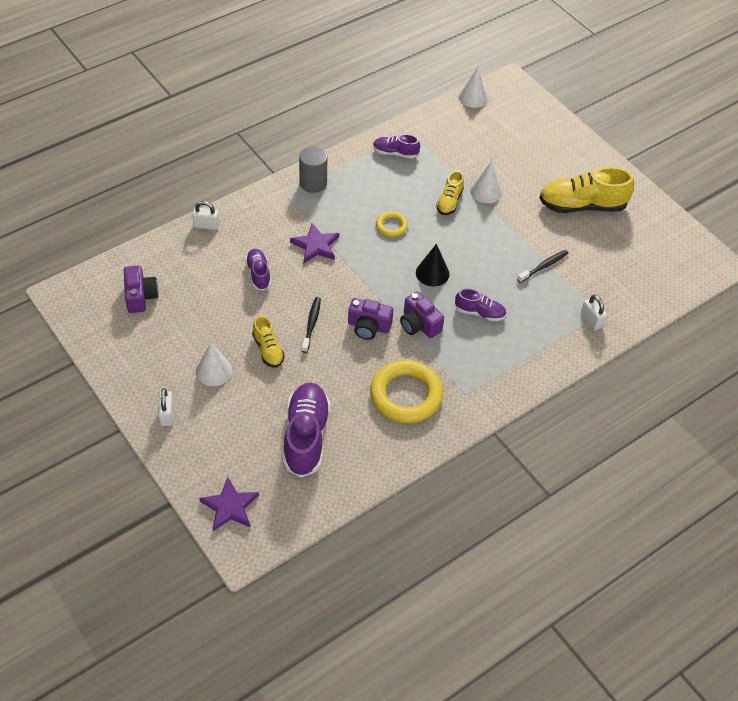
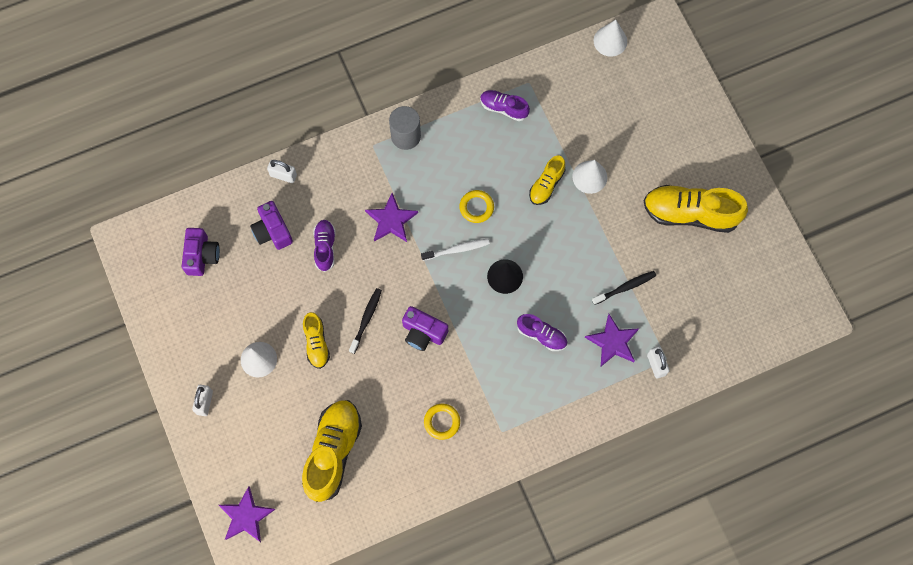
camera: 15 degrees right, 20 degrees up
(306, 436) = (333, 452): purple shoe -> yellow shoe
(382, 259) = (457, 249): none -> white toothbrush
(406, 395) = (442, 422): yellow ring -> yellow ring, size x0.50
(419, 324) = (475, 339): purple camera -> purple camera (272, 231)
(546, 309) = (613, 342): none -> purple star

